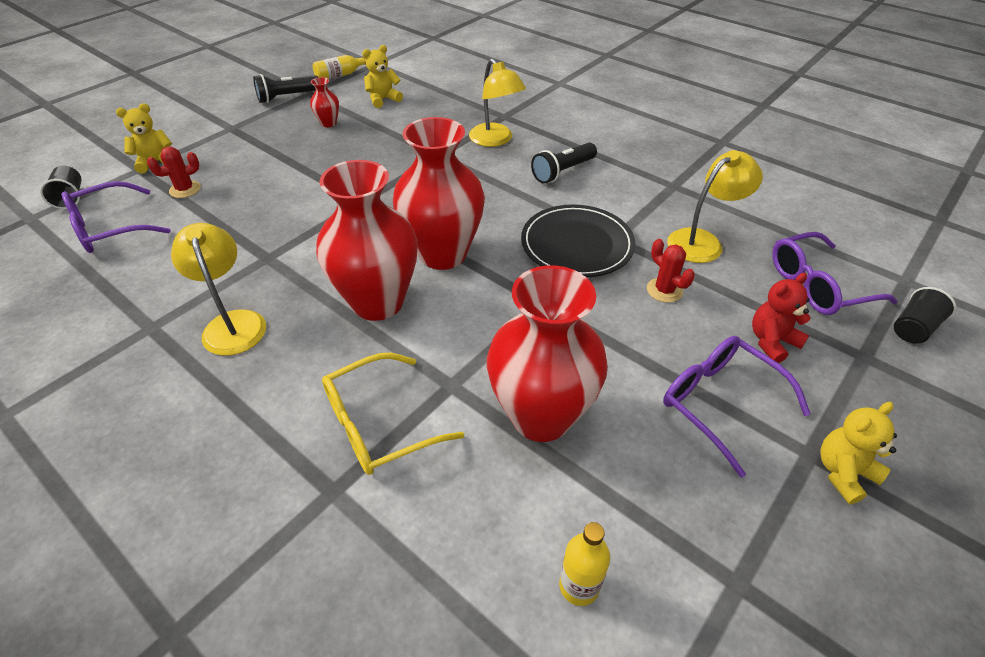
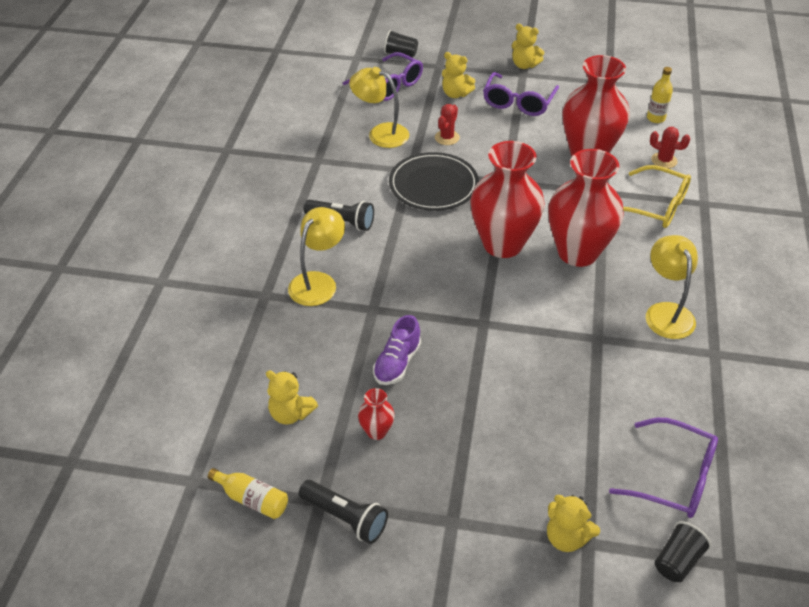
camera: 120 degrees left, 0 degrees up
(185, 189) = (579, 467): red cactus -> red cactus (664, 160)
(233, 323) = (666, 312): yellow lamp -> yellow lamp turned 135 degrees clockwise
(373, 148) = (397, 363): none -> purple shoe
(772, 341) = (455, 94): red teddy bear -> yellow teddy bear

